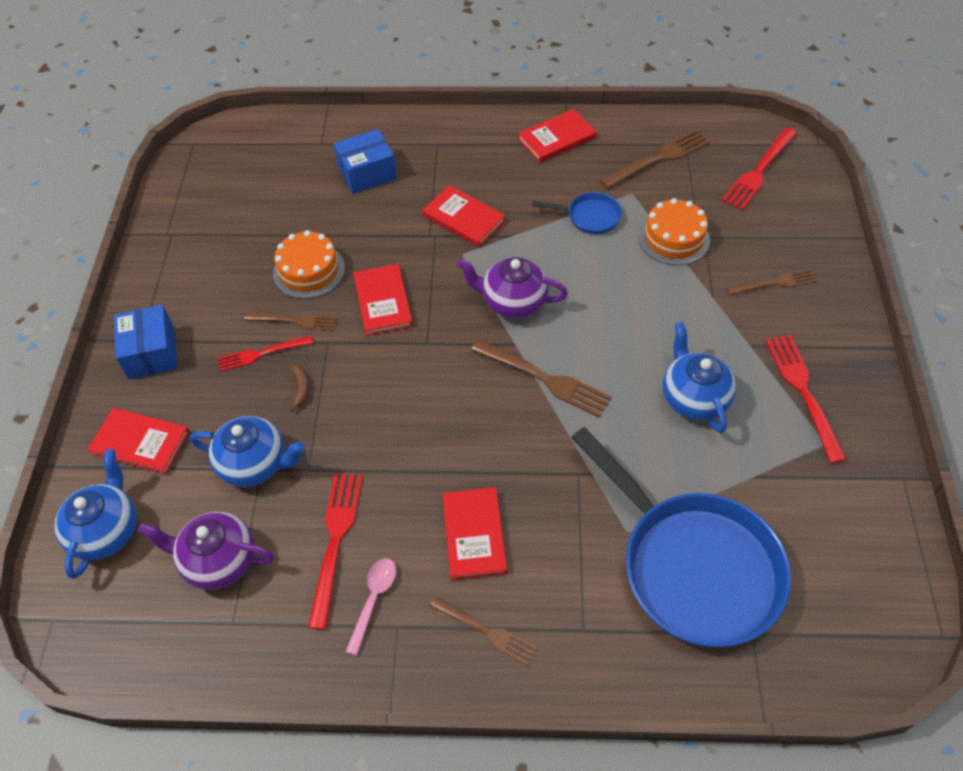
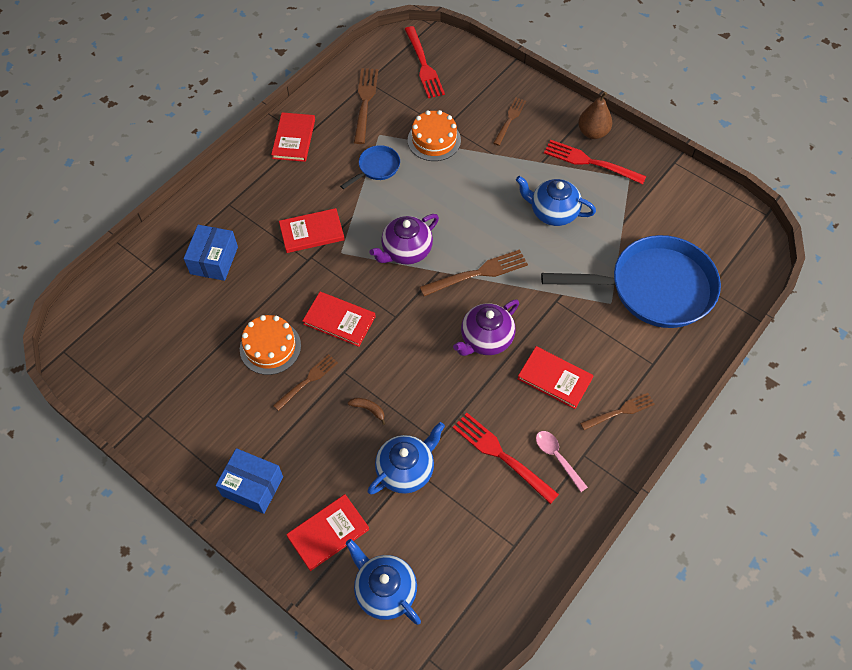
camera: 55 degrees left, 5 degrees up
(218, 561) = (463, 531): purple teapot -> purple teapot (485, 339)
(261, 353) = (317, 416): red fork -> none
(848, 368) = (592, 132): none -> brown pear

